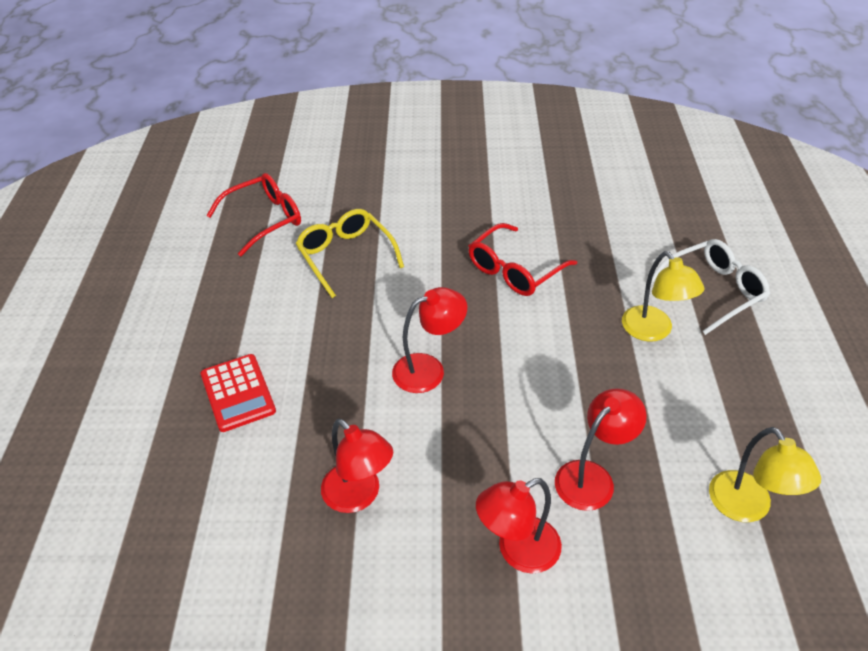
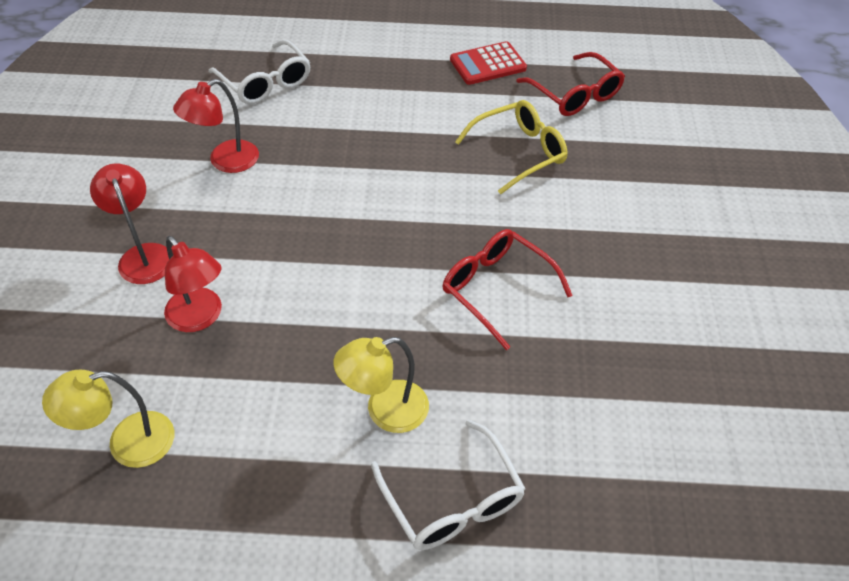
camera: 90 degrees right, 5 degrees up
(209, 477) = (265, 83): none -> white glasses
(238, 393) = (346, 91): red calculator -> red calculator (488, 64)
(429, 369) = (354, 209): red lamp -> none

